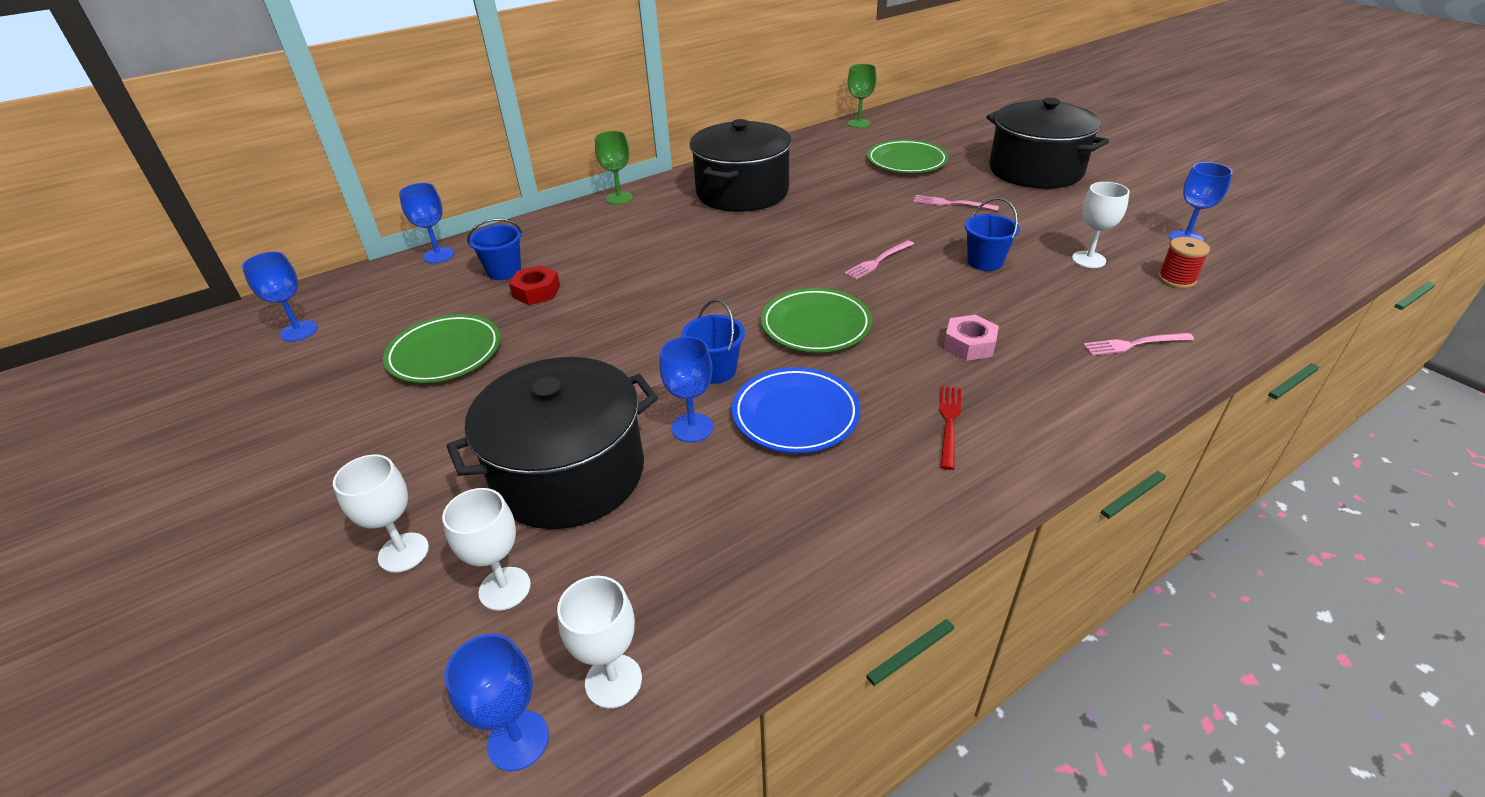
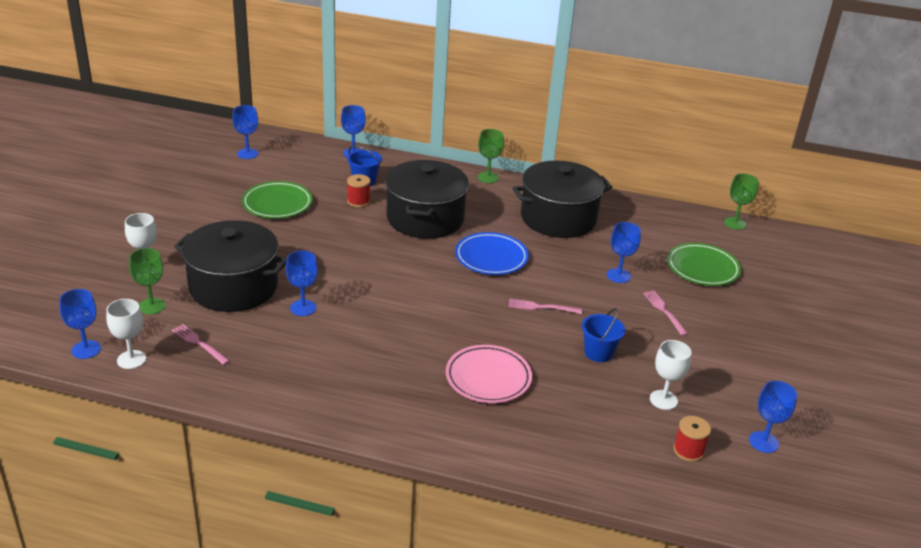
camera: 45 degrees right, 5 degrees down
(505, 588) = (152, 306): white goblet -> green goblet
(536, 291) = (358, 201): red nut -> red spool
(716, 370) = (357, 294): blue bucket -> none
(795, 415) = (349, 337): blue plate -> blue plate (491, 257)
(815, 325) = (439, 311): green plate -> none
(872, 202) = (618, 276): none -> blue goblet
(949, 422) = (400, 395): red fork -> none
(969, 344) = (488, 378): pink nut -> pink plate
(1035, 170) = (778, 334): black pot -> black pot (425, 218)
(1134, 344) = (570, 449): pink fork -> pink fork (199, 343)

